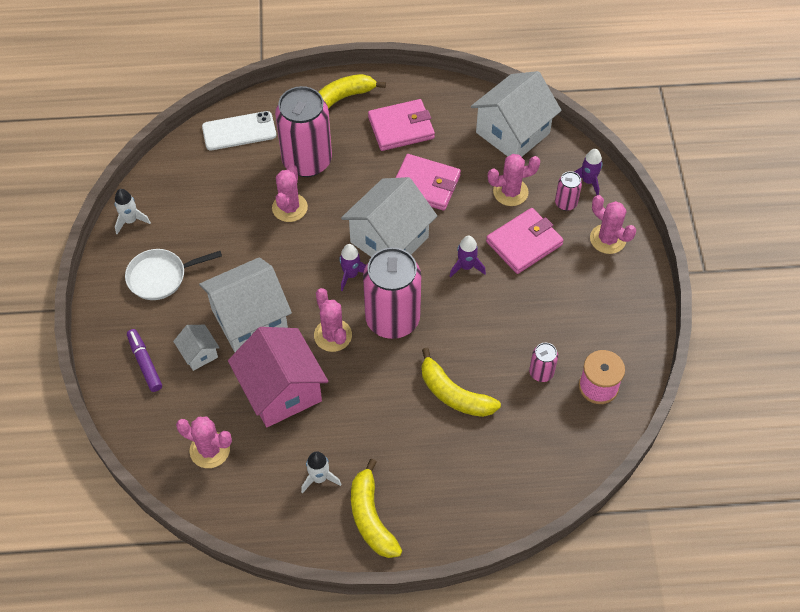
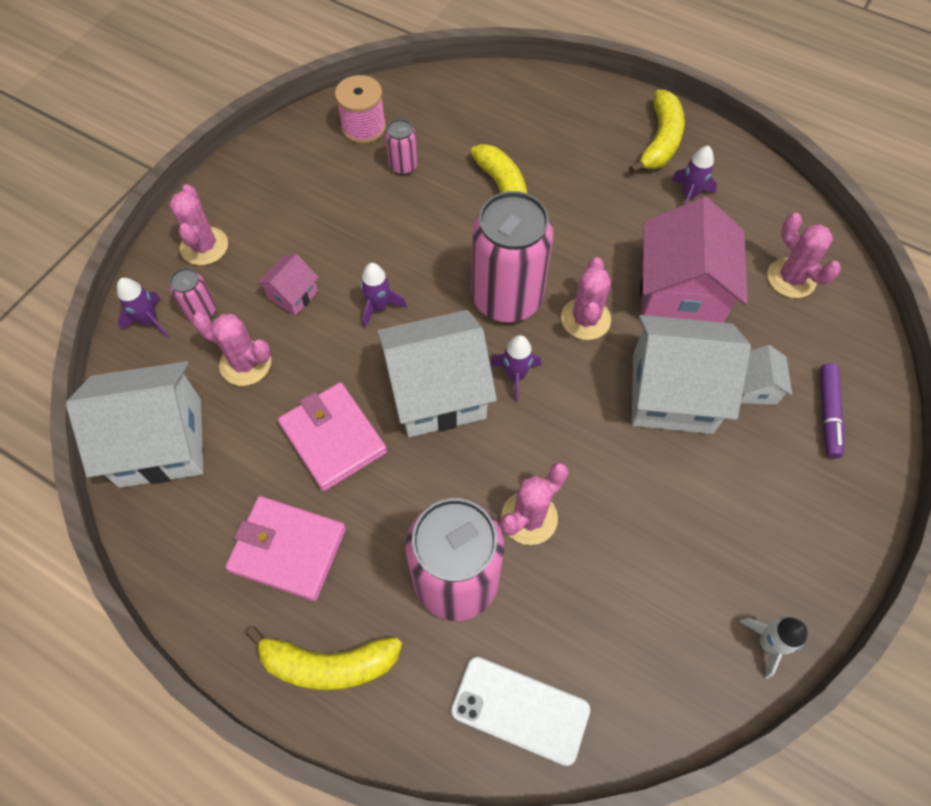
camera: 145 degrees left, 5 degrees up
(161, 277) = (759, 520): white pan -> none
(319, 478) = (689, 195): white rocket -> purple rocket
(524, 243) = (293, 295): pink wallet -> pink house

